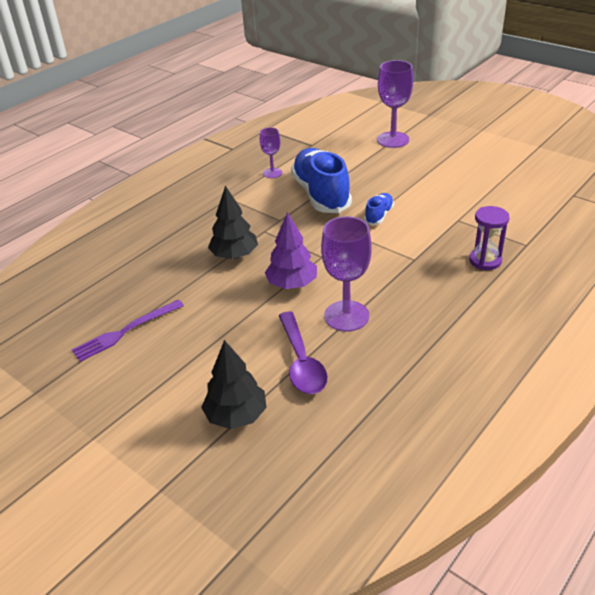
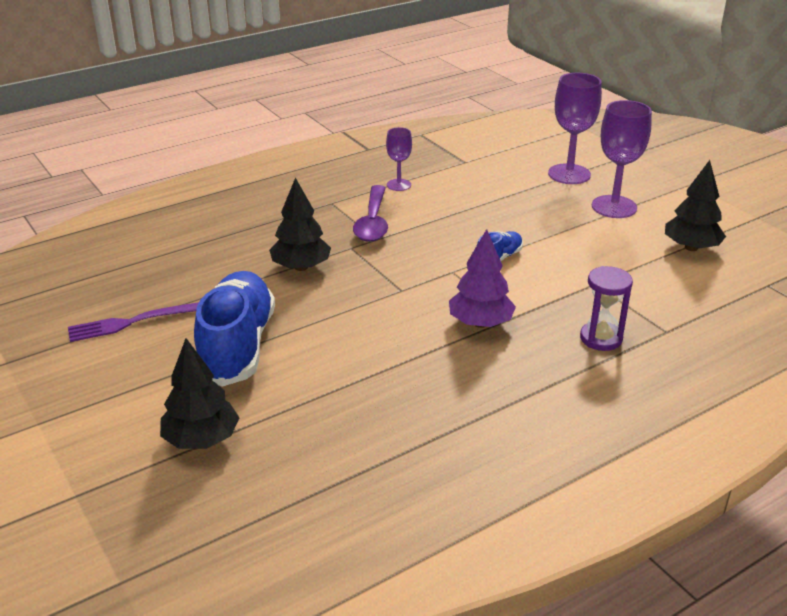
camera: 15 degrees right, 5 degrees down
(292, 284) = (348, 313): purple tree -> purple tree (480, 323)
(302, 362) = (308, 401): purple spoon -> purple spoon (373, 222)
(321, 194) = (442, 220): blue shoe -> blue shoe (237, 346)
(346, 316) = (391, 362): purple goblet -> purple goblet (614, 207)
(507, 178) = (691, 247): none -> black tree

